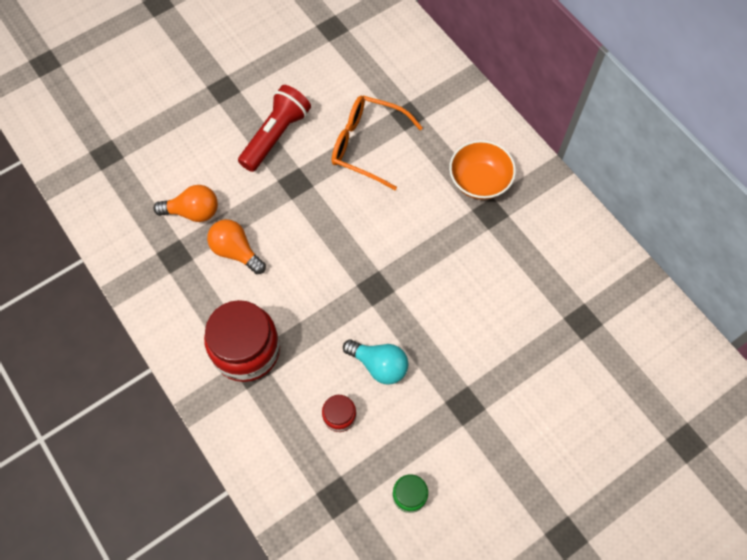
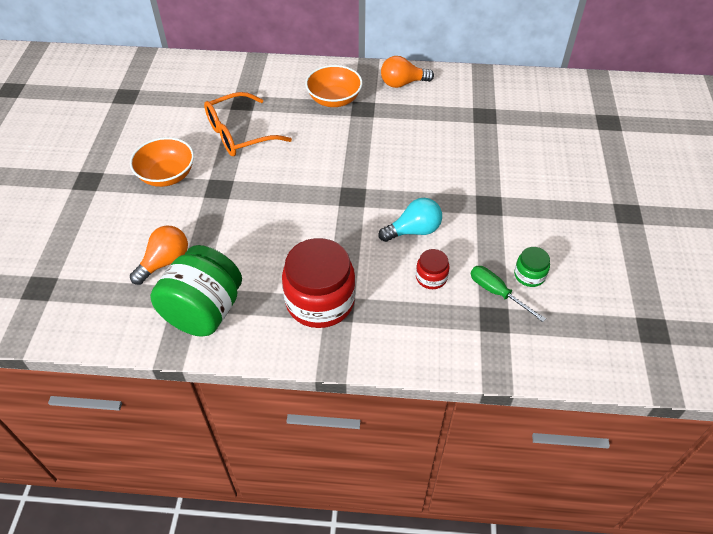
camera: 50 degrees left, 15 degrees down
(172, 277) = (204, 311): none -> green jar
(236, 251) = (231, 256): orange light bulb -> orange light bulb (402, 83)
(275, 136) = (167, 175): red flashlight -> orange bowl
(367, 481) = (497, 293): none -> green screwdriver

